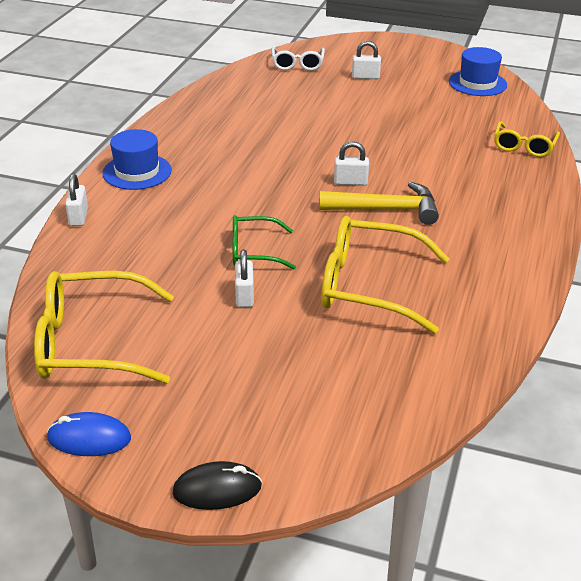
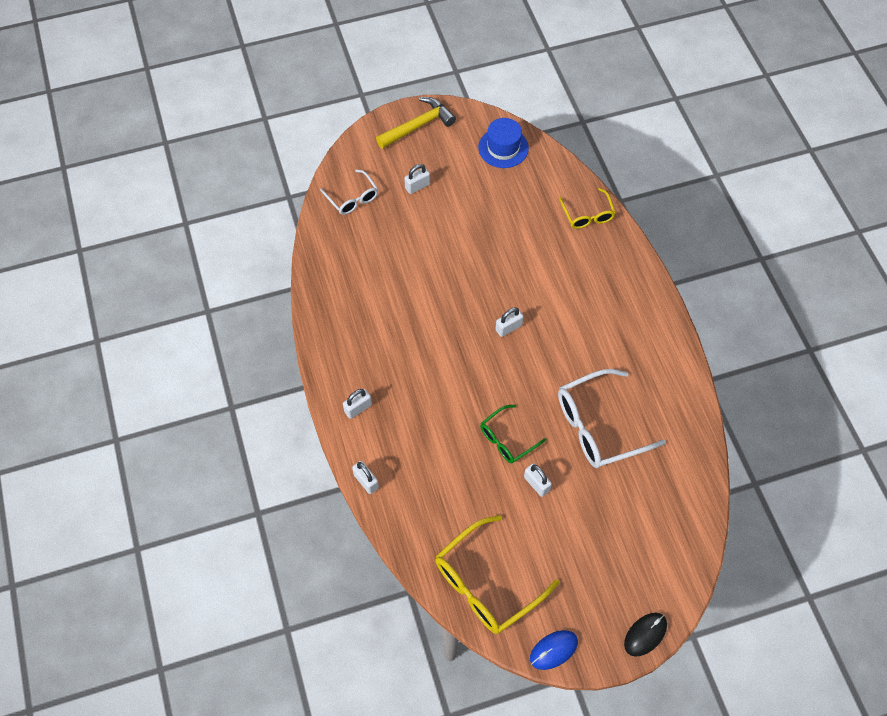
camera: 35 degrees left, 25 degrees up
(137, 172) = (358, 408): blue hat -> white padlock
(369, 286) = (598, 426): yellow glasses -> white glasses
(386, 209) = (553, 343): yellow hammer -> yellow hammer (418, 126)

